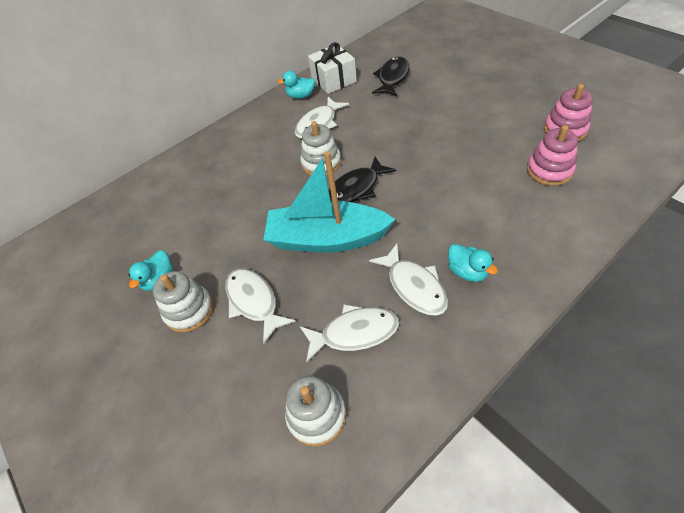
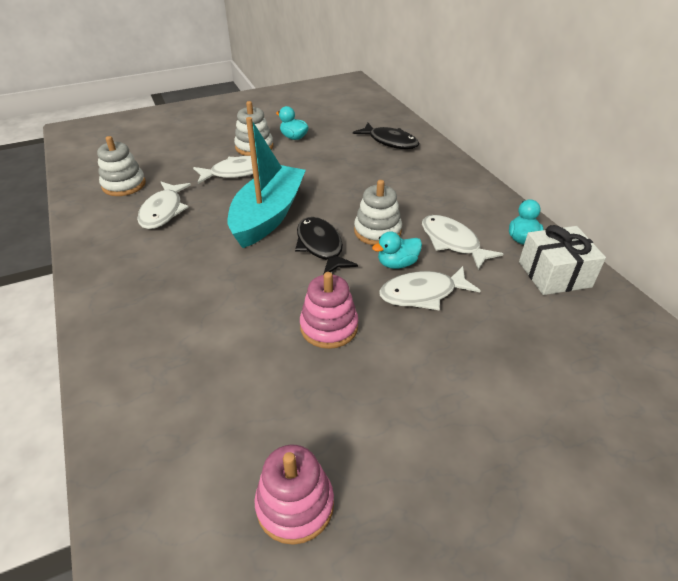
camera: 100 degrees right, 10 degrees down
(392, 78) = (541, 336): black fish -> black fish (390, 141)
(414, 286) = (172, 251): white fish -> white fish (422, 294)
(467, 272) = (154, 289): turquoise duck -> turquoise duck (397, 264)
(549, 170) = (226, 429): pink stacking toy -> pink stacking toy (329, 327)

